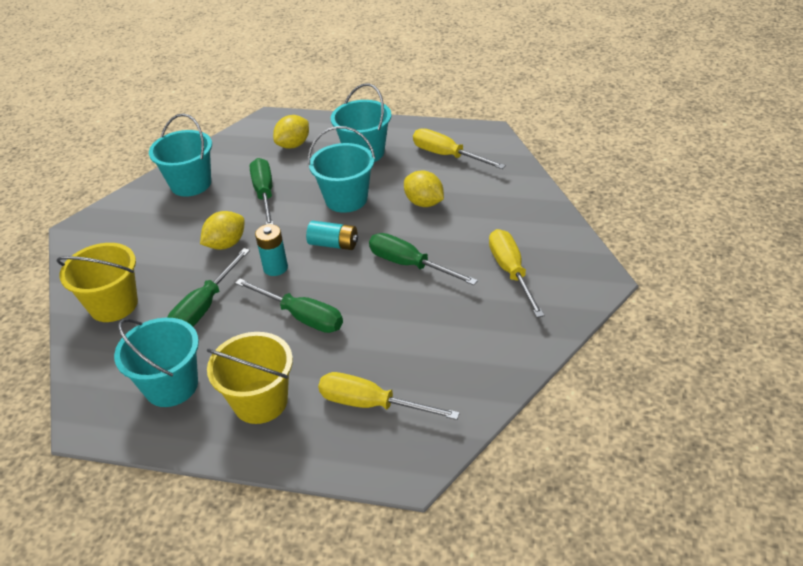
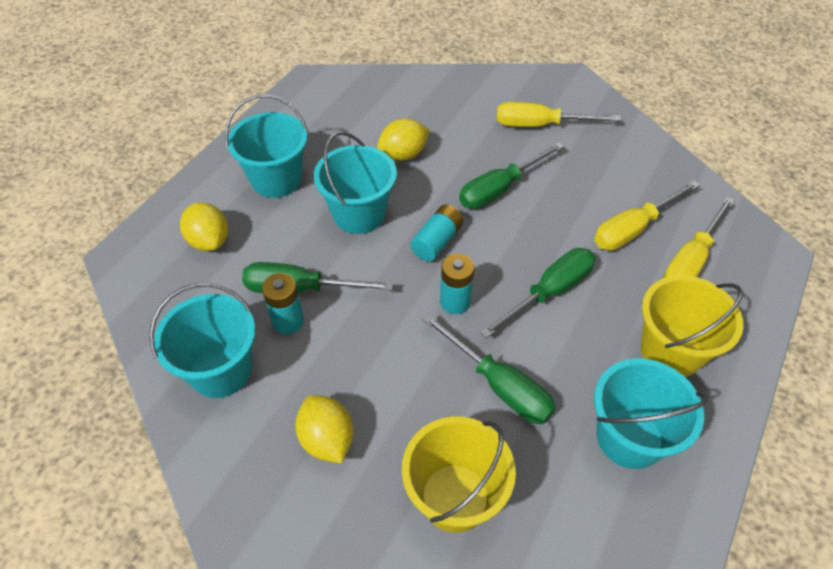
camera: 75 degrees left, 10 degrees up
(226, 244) = (384, 345): yellow lemon -> yellow lemon (327, 439)
(235, 197) = (288, 321): none -> turquoise battery
(447, 155) = (330, 118): yellow screwdriver -> yellow screwdriver (633, 229)

